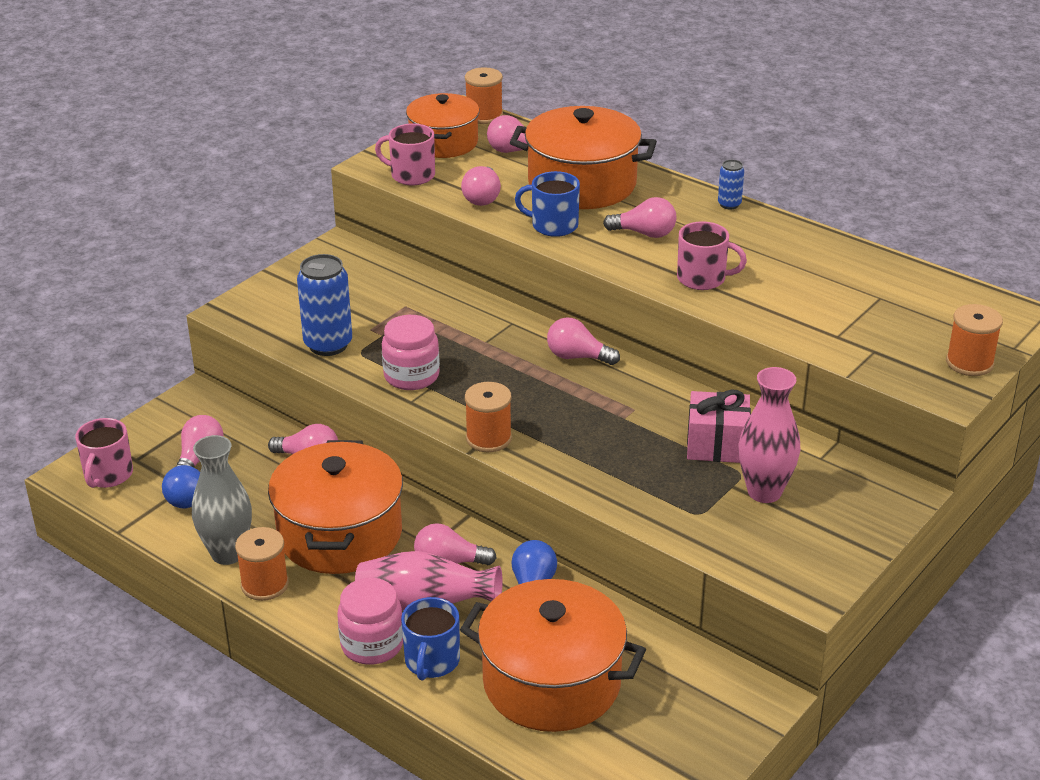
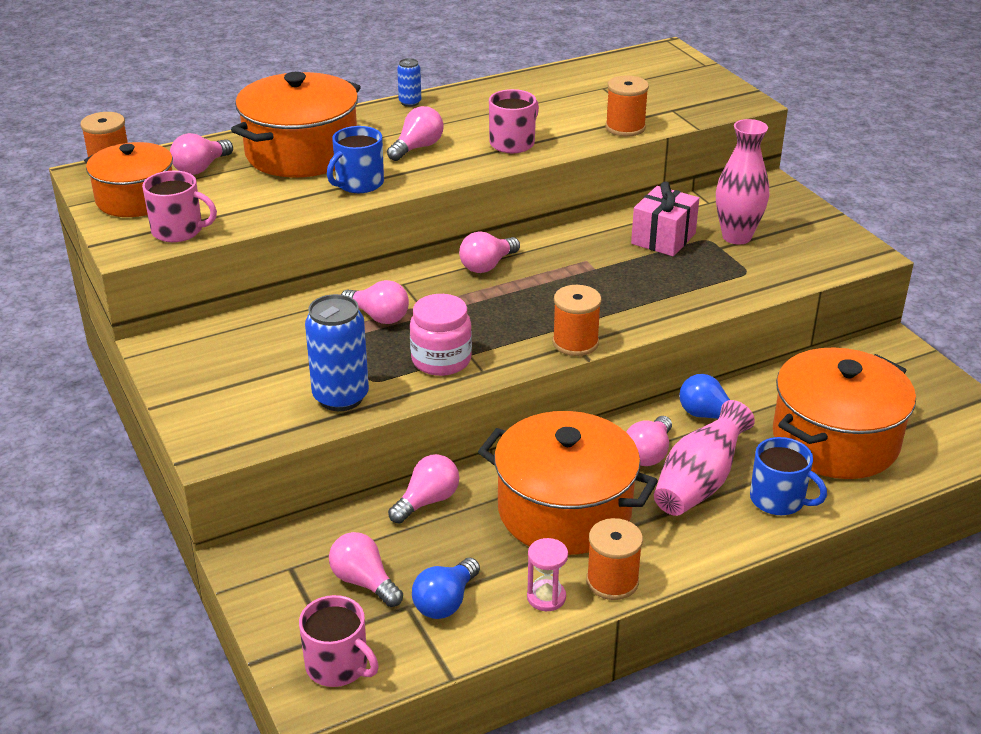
camera: 65 degrees left, 0 degrees up
(227, 553) = (546, 597): grey vase -> pink hourglass
(372, 644) = (739, 530): pink jar -> none
(411, 175) = (179, 231): pink mug -> pink mug turned 120 degrees counterclockwise
(482, 197) = (268, 204): pink light bulb -> pink light bulb (378, 316)
(969, 363) = (713, 84): orange spool -> orange spool (625, 127)

